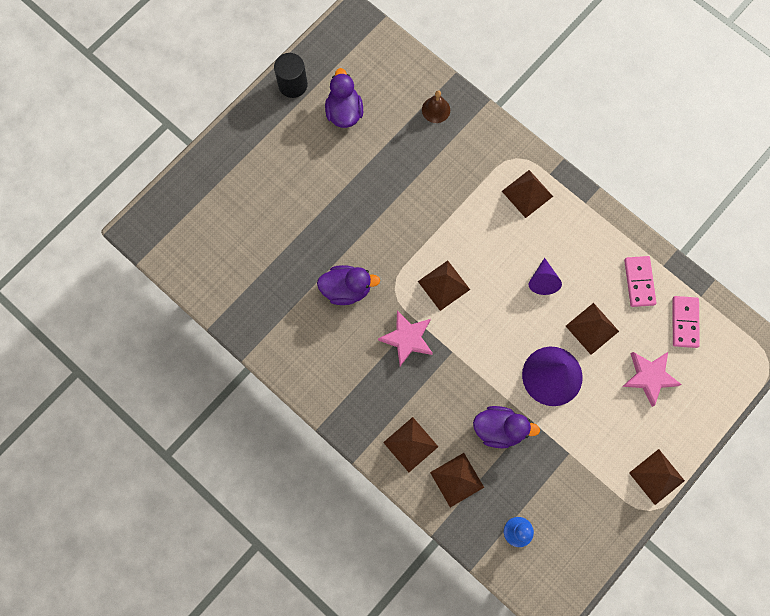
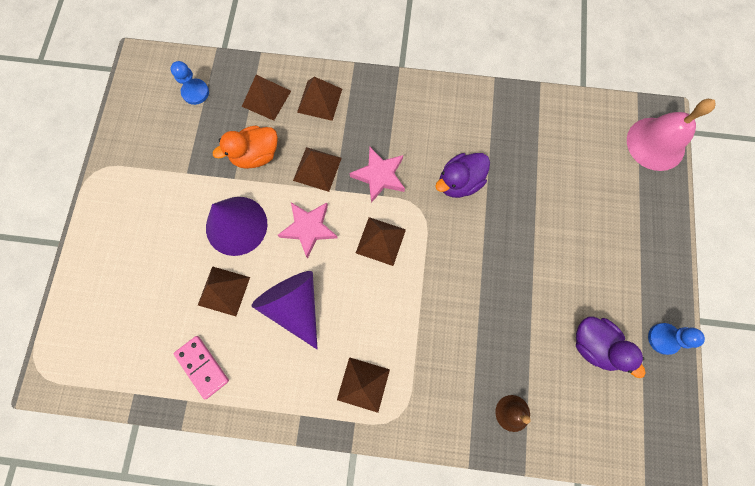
camera: 145 degrees right, 0 degrees up
(164, 213) = (655, 143): none -> pink bell
(293, 85) = (663, 338): black cylinder -> blue pawn
(499, 429) = (256, 155): purple duck -> orange duck
(543, 281) = (295, 305): purple cone -> purple cone, size x1.82
(649, 377) = (147, 281): pink star -> pink star (309, 228)
(656, 476) = (101, 201): brown pyramid -> brown pyramid (317, 169)
(684, 322) = (138, 355): pink domino -> none

